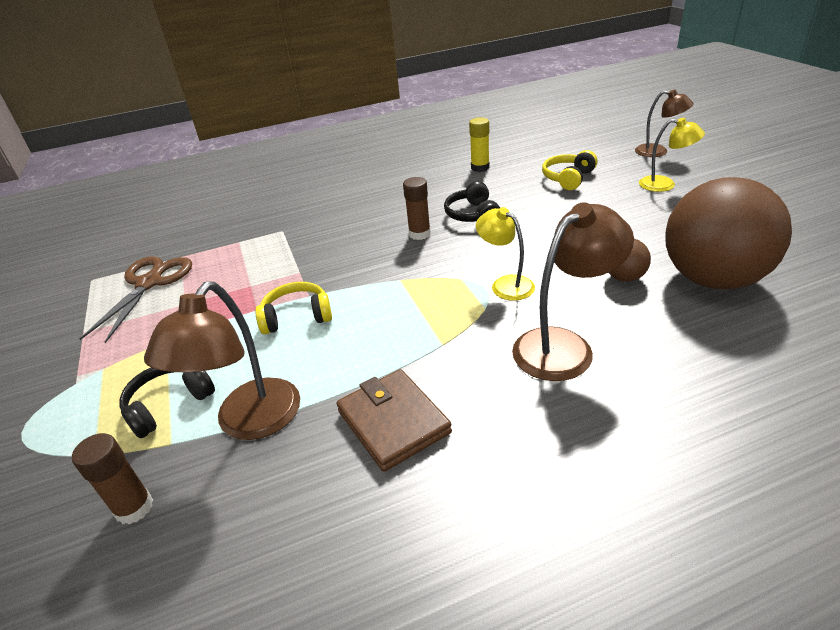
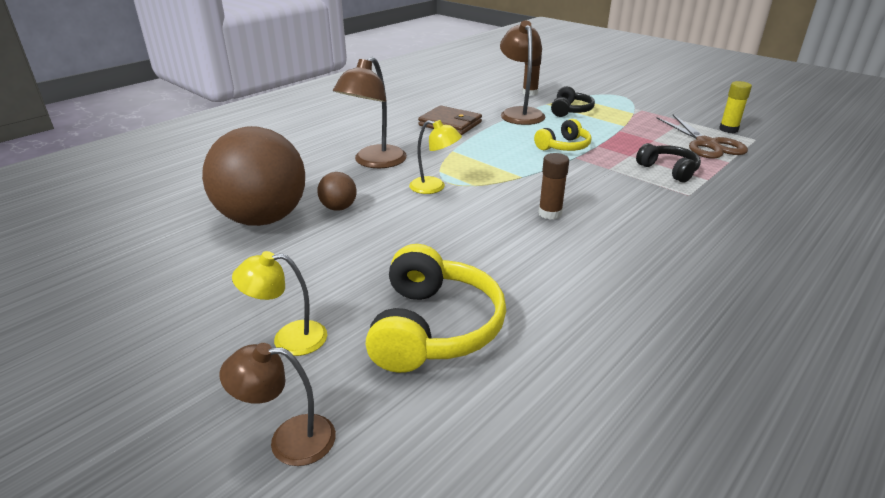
camera: 150 degrees right, 5 degrees down
(473, 215) = (517, 244): black headphones -> black headphones (668, 170)
(480, 168) = (583, 327): yellow glue stick -> yellow glue stick (728, 129)
(568, 178) = (433, 327): yellow headphones -> yellow headphones, size x1.67

